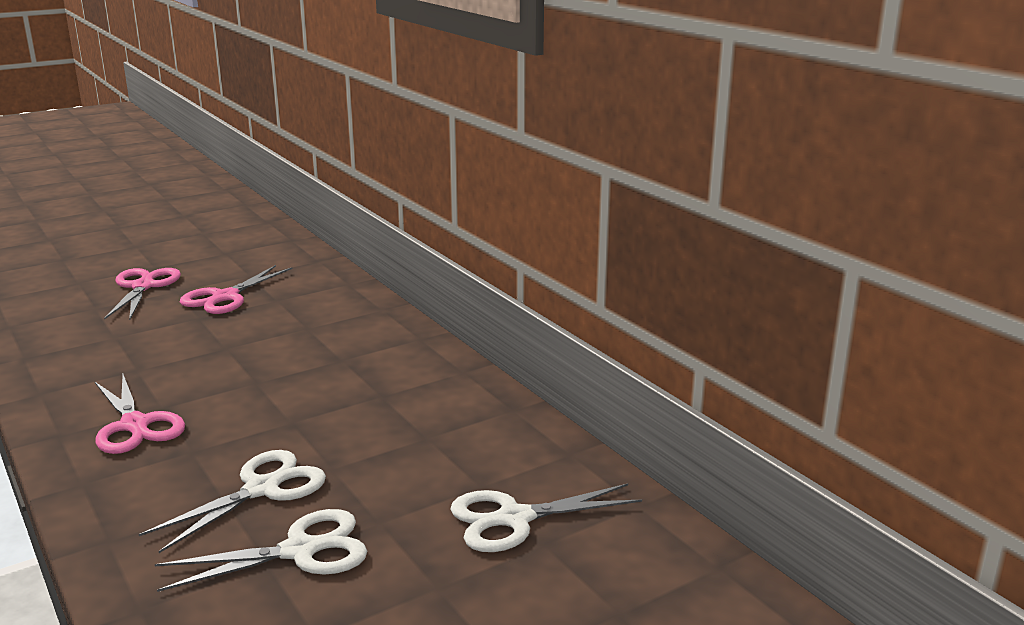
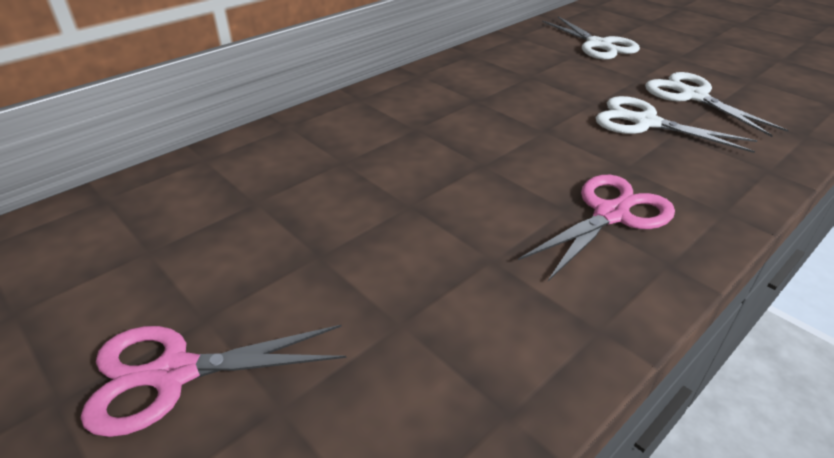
camera: 100 degrees left, 15 degrees up
(225, 297) = (240, 251): pink scissors -> none

